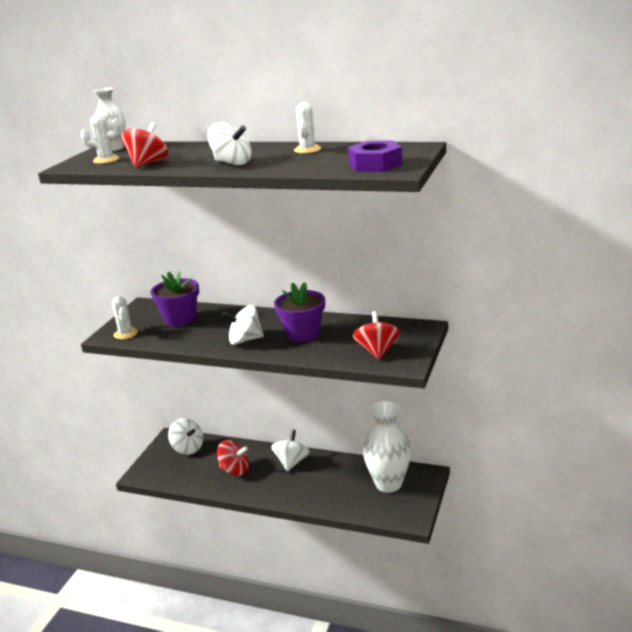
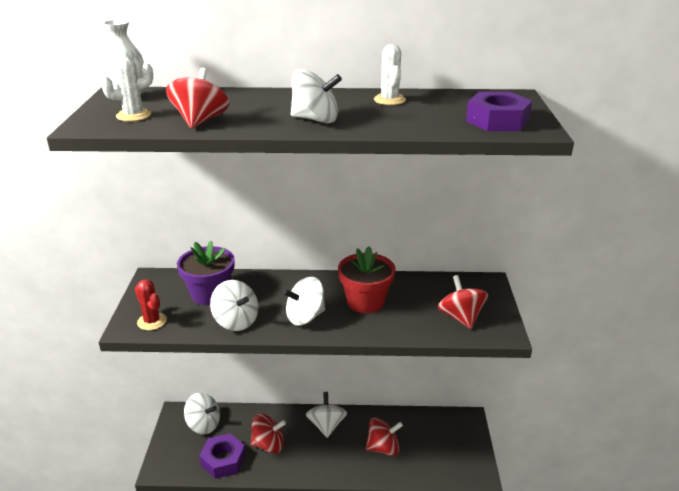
camera: 20 degrees left, 5 degrees up
(125, 334) = (152, 321): white cactus -> red cactus
(188, 338) = (236, 321): none -> white spinning top
(192, 476) = (223, 460): none -> purple nut
(302, 333) = (365, 302): purple flower pot -> red flower pot
(334, 486) = (383, 448): none -> red spinning top
(388, 484) = (436, 436): white vase -> none

